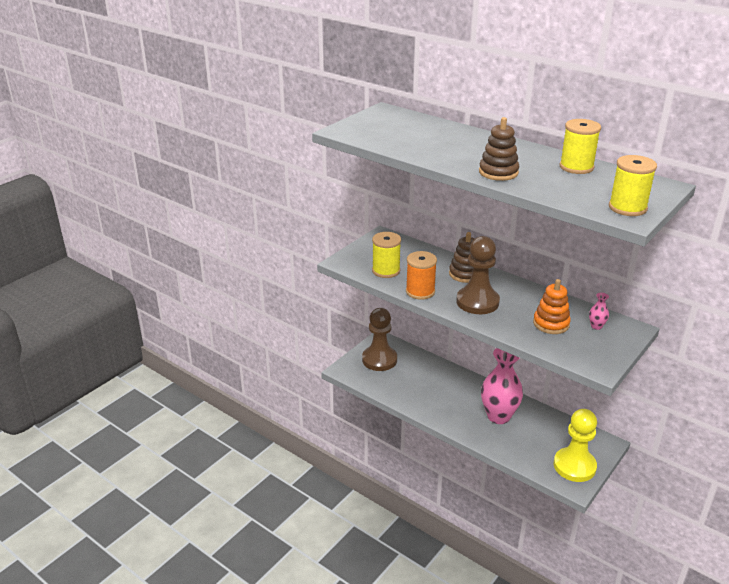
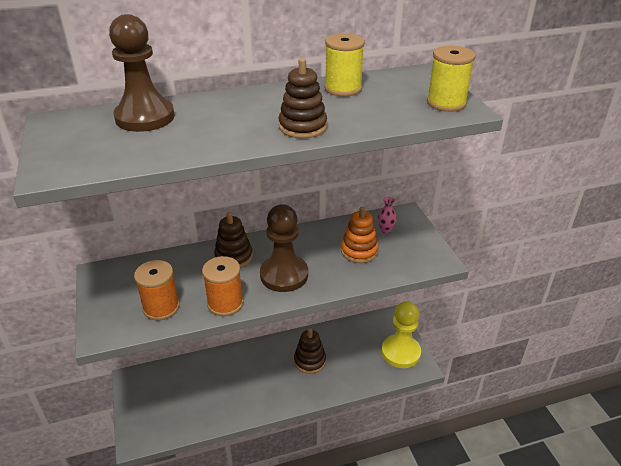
camera: 55 degrees left, 5 degrees up
(379, 360) = (155, 399): brown pawn -> brown pawn (145, 117)
(386, 271) = (161, 307): yellow spool -> orange spool
(498, 416) = (310, 361): pink vase -> brown stacking toy

